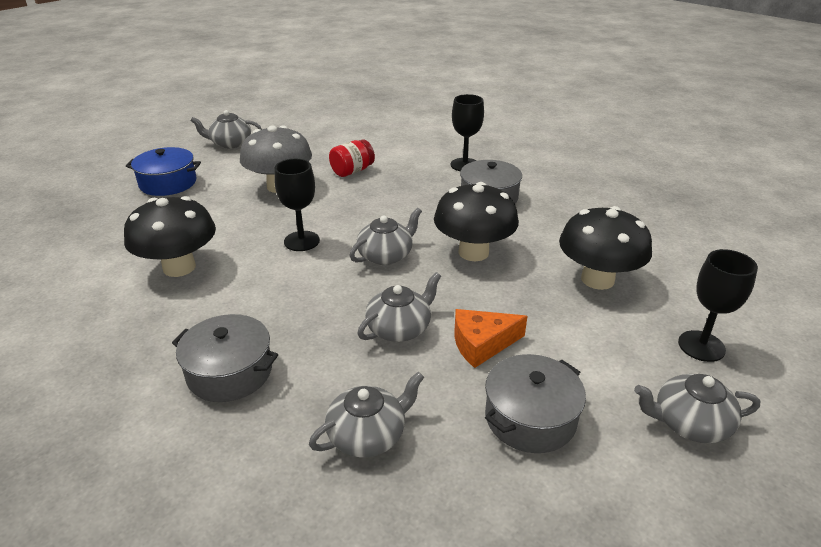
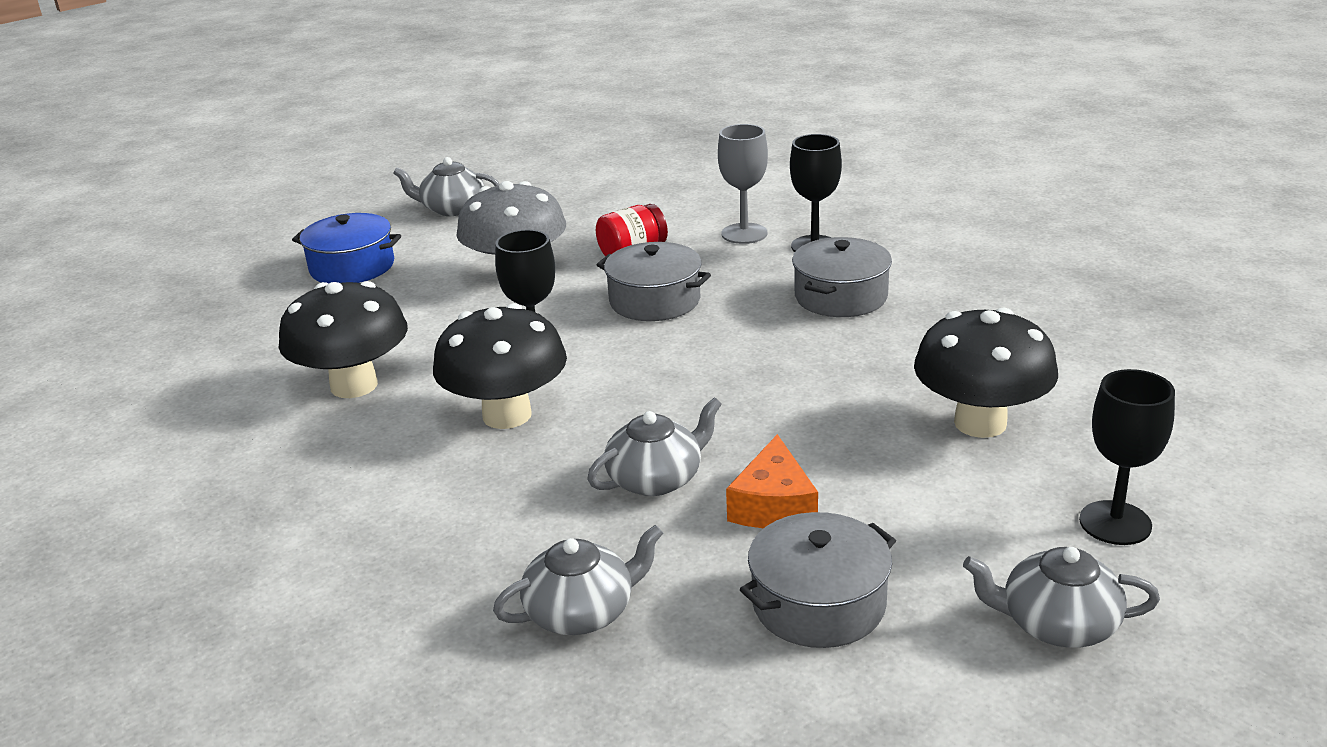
camera: 10 degrees right, 5 degrees down
(230, 372) = (405, 525): grey pot -> grey pot (654, 301)
(386, 255) = (658, 378): grey teapot -> none
(419, 157) = (744, 233): none -> grey goblet
(473, 252) = (794, 378): black mushroom -> black mushroom (507, 415)
(482, 344) = (773, 505): orange cheese -> orange cheese turned 75 degrees counterclockwise

